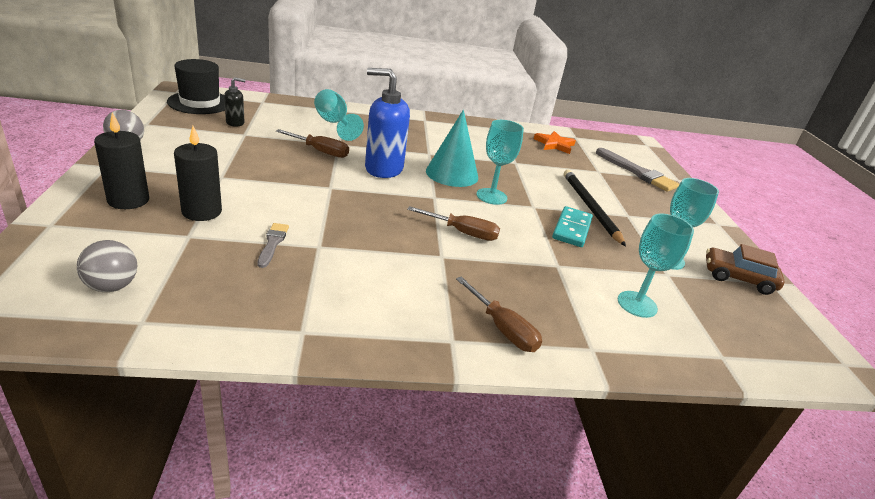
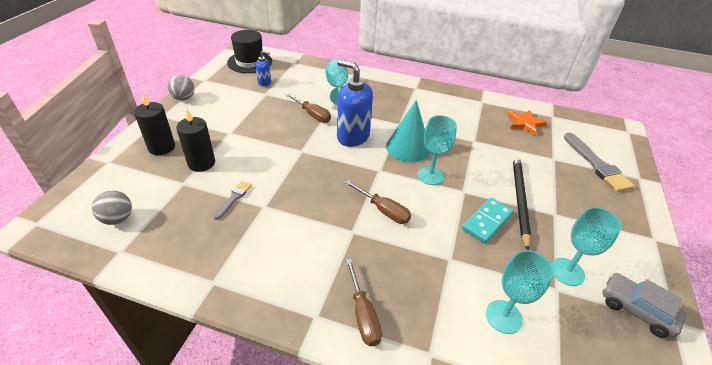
camera: 25 degrees right, 10 degrees up
(235, 123) = (264, 82): black soap dispenser -> blue soap dispenser
(738, 278) = (636, 309): brown car -> grey car

